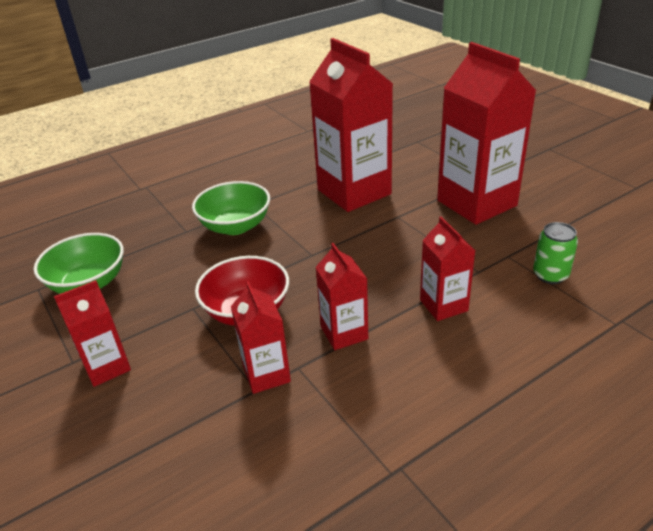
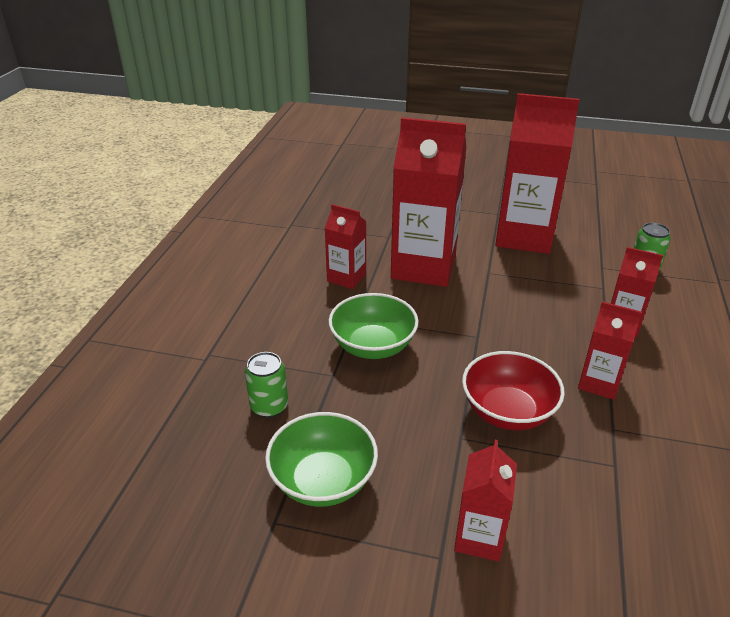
camera: 45 degrees left, 0 degrees up
(128, 230) = (269, 406): none -> green can
(266, 374) = (603, 449): red carton -> red carton (346, 278)

